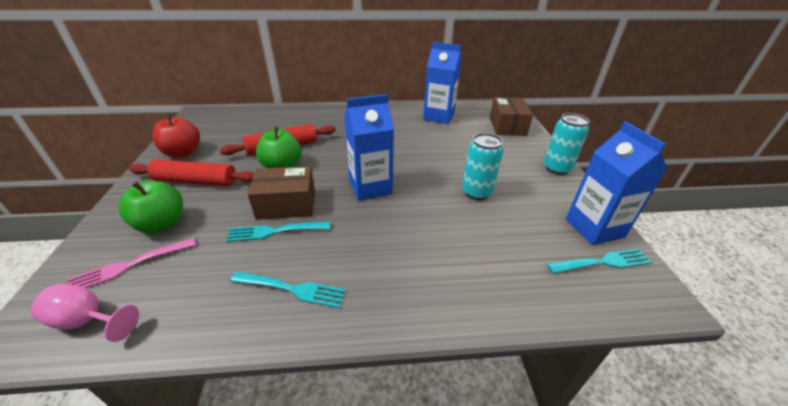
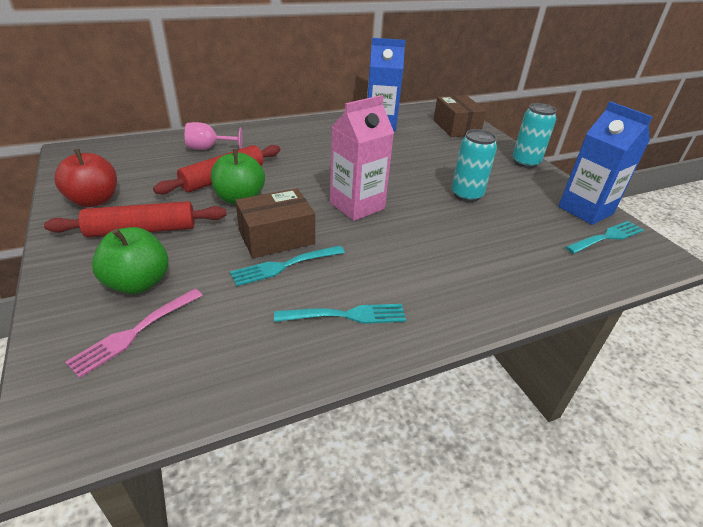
camera: 20 degrees left, 0 degrees up
(88, 321) = (133, 396): pink goblet -> pink goblet (208, 148)
(370, 187) = (357, 206): blue carton -> pink carton

